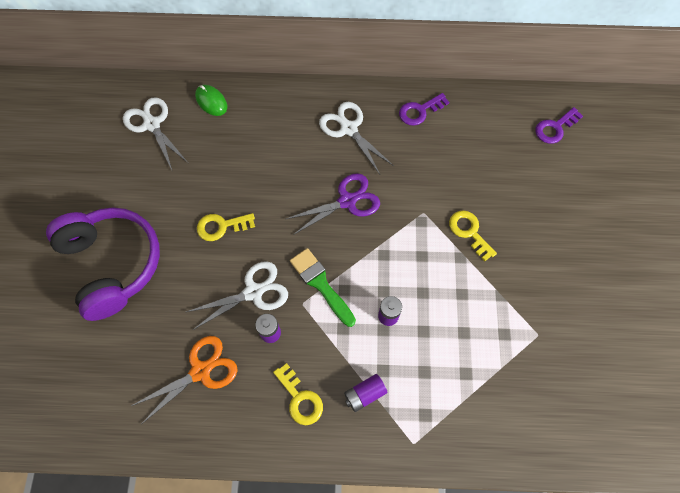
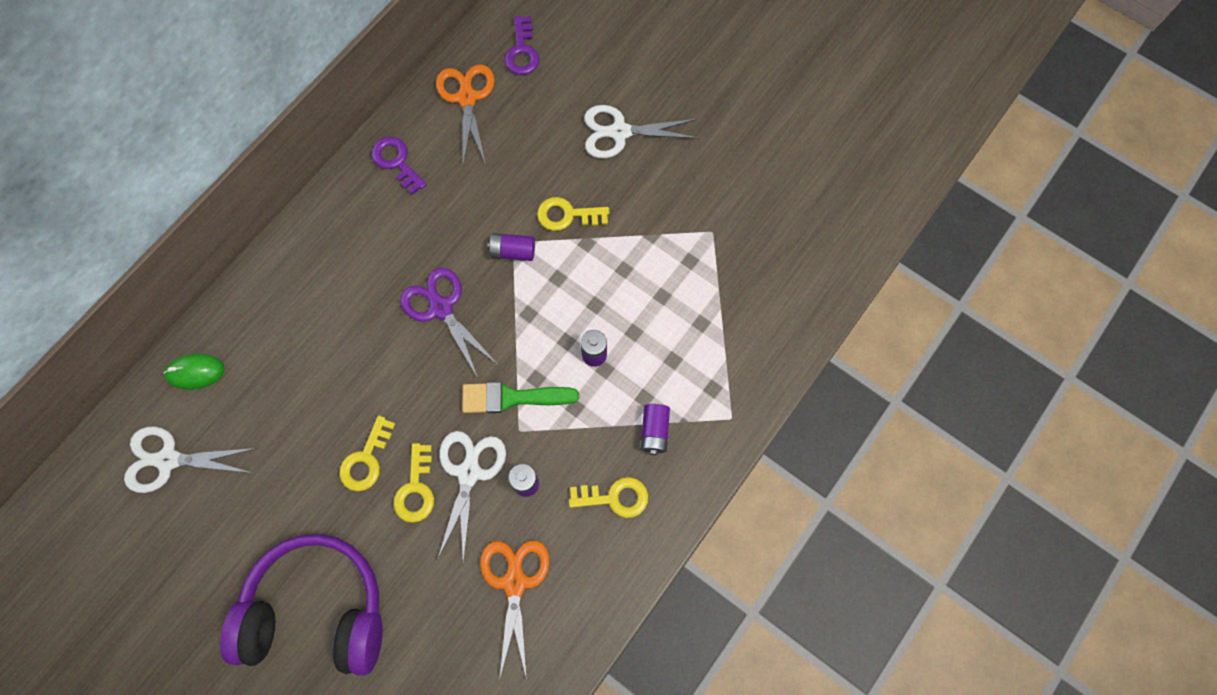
camera: 55 degrees left, 5 degrees up
(222, 268) = (416, 489): none -> yellow key
(347, 201) = (441, 308): purple scissors -> purple scissors turned 45 degrees counterclockwise
(348, 129) = (357, 247): white scissors -> white scissors (619, 132)
(417, 216) = (513, 251): none -> purple battery
(419, 111) = (396, 162): purple key -> purple key turned 135 degrees clockwise
(495, 119) = (467, 98): none -> orange scissors

